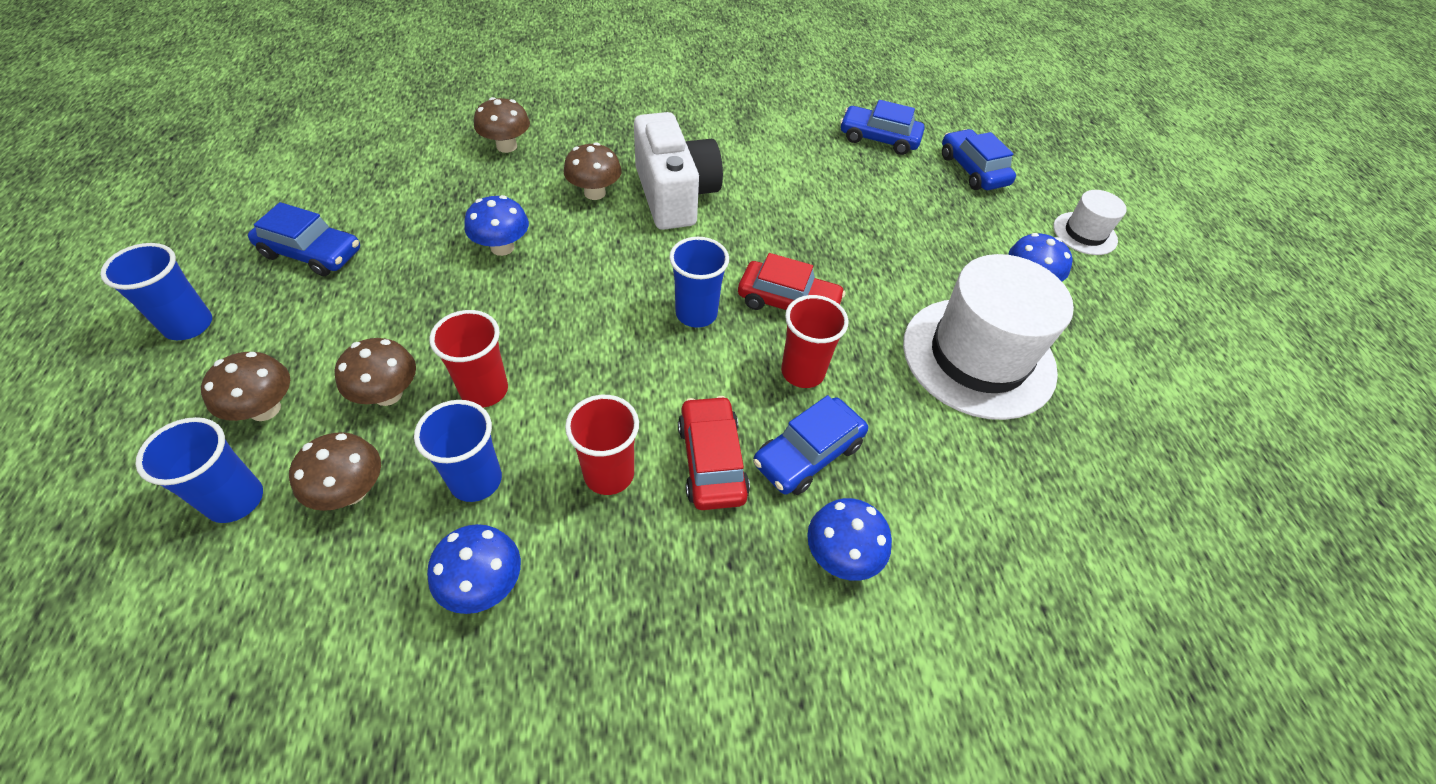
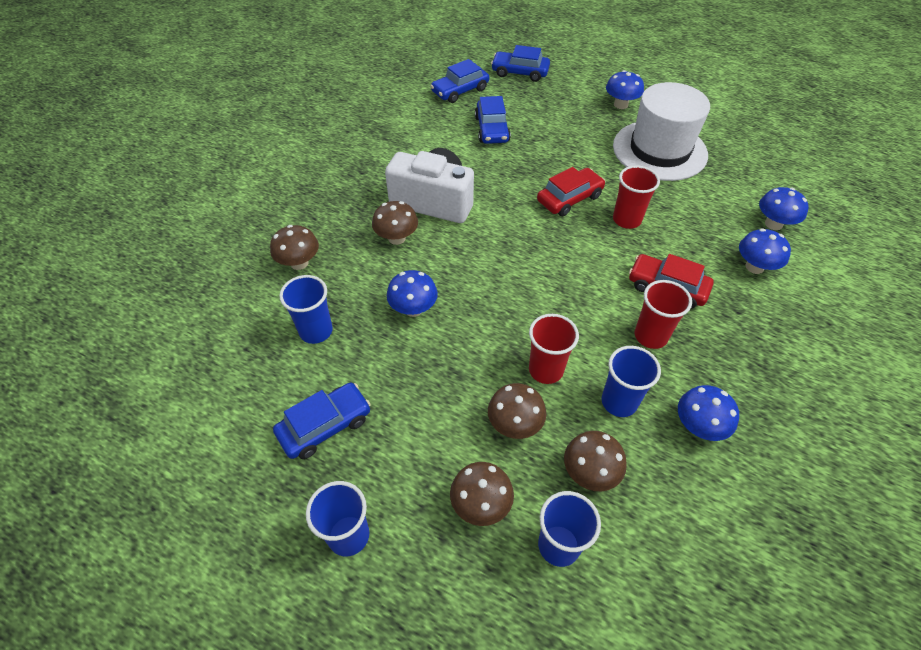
camera: 50 degrees left, 0 degrees up
(696, 314) = (550, 241): blue cup -> blue cup (316, 331)
(808, 454) = (685, 246): blue car -> blue car (492, 129)
(960, 552) = (773, 224): none -> blue mushroom
(1084, 233) = (601, 65): white hat -> none

